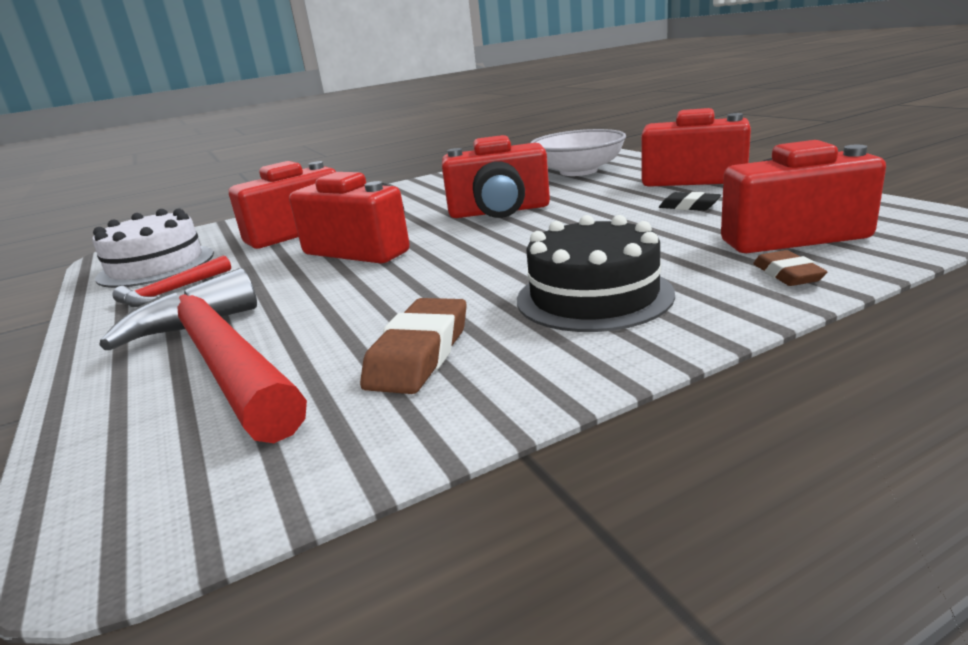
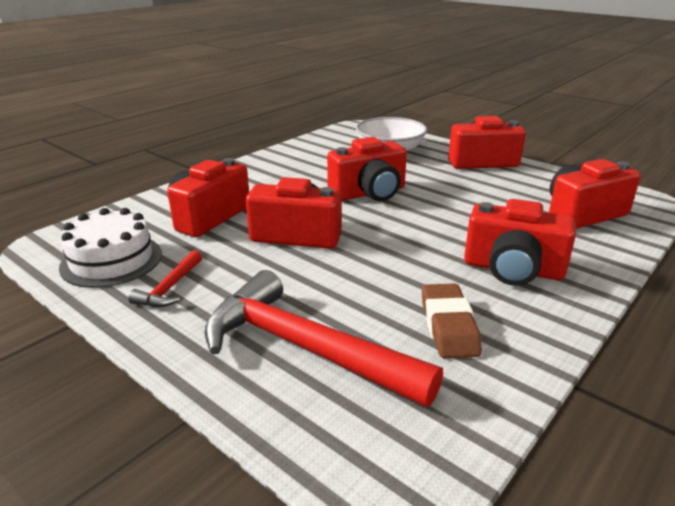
camera: 25 degrees left, 5 degrees up
(594, 296) = (513, 269): black cake -> red camera
(689, 206) = (501, 188): black eraser -> none
(787, 275) = (606, 245): brown eraser -> none

